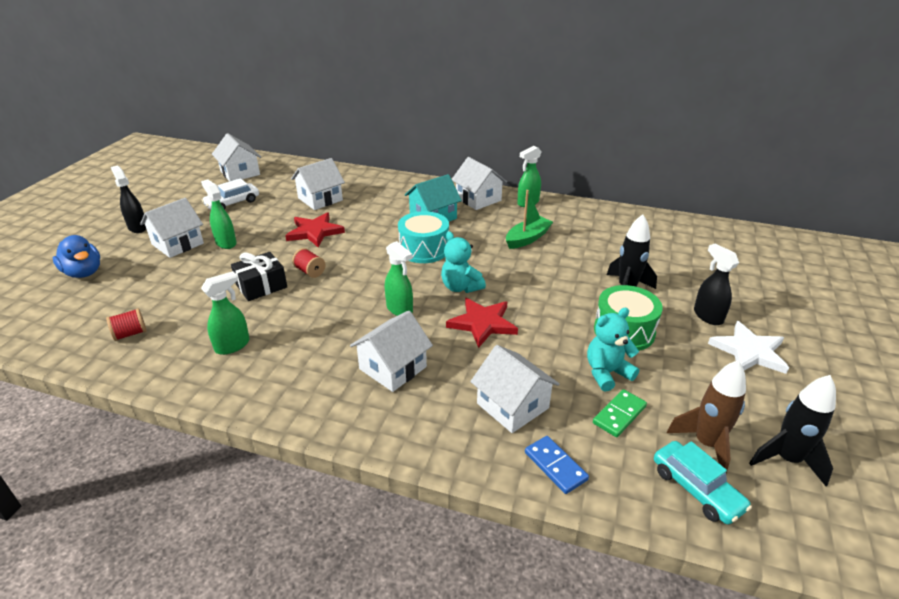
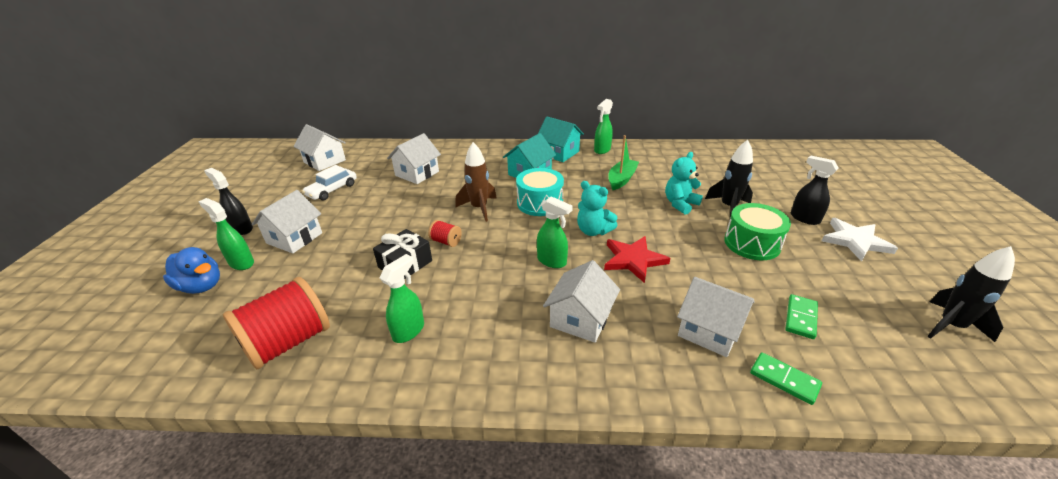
camera: 15 degrees left, 0 degrees up
(130, 334) = (288, 342): red spool -> red spool, size x2.23
(226, 243) = (345, 228): green spray bottle -> green spray bottle (241, 263)
(314, 232) = (429, 204): red star -> none
(478, 199) = (559, 153): white house -> turquoise house
(555, 466) = (784, 379): blue domino -> green domino
(607, 373) = (764, 283): turquoise teddy bear -> turquoise teddy bear (680, 204)
(696, 489) = (908, 370): turquoise car -> none
(706, 444) = (884, 328): brown rocket -> brown rocket (479, 208)

